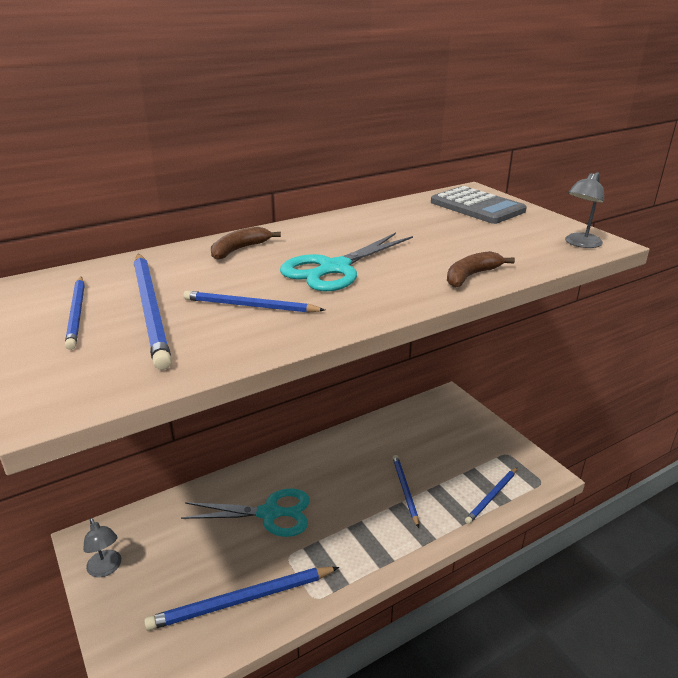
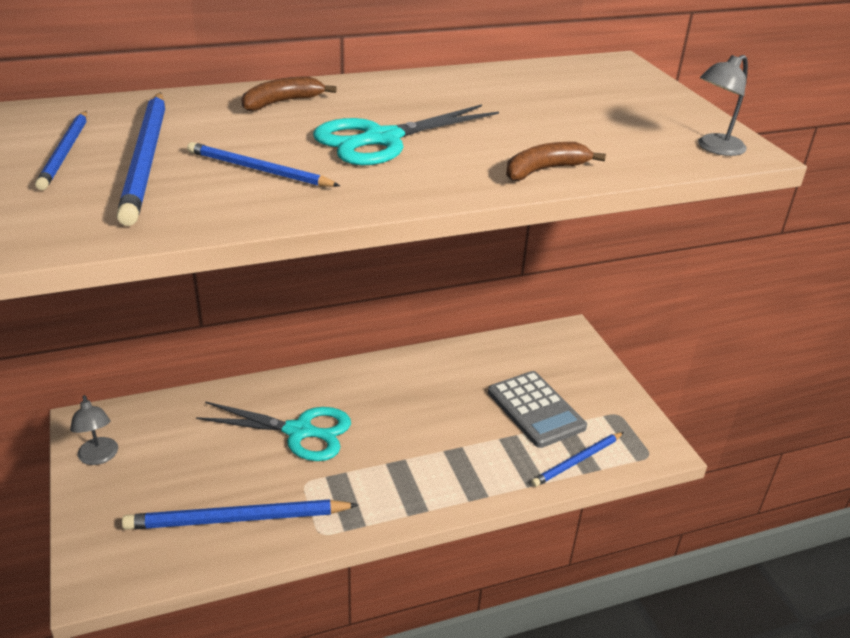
camera: 10 degrees right, 5 degrees up
(405, 490) = (471, 434): blue pencil -> none
(477, 207) = (610, 84): grey calculator -> grey calculator (535, 410)

